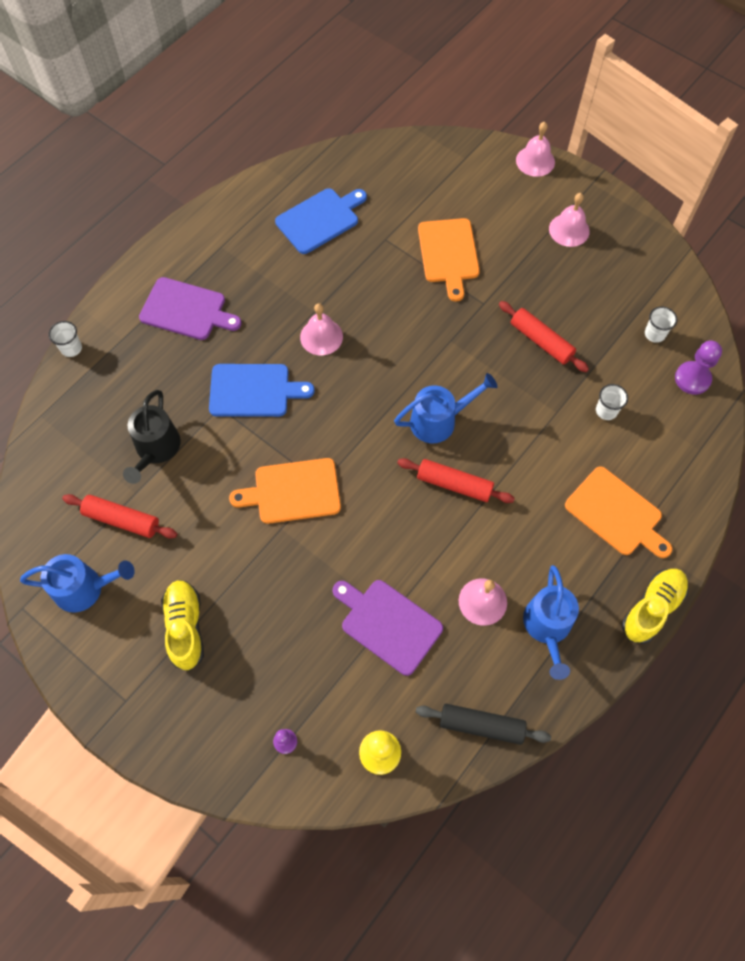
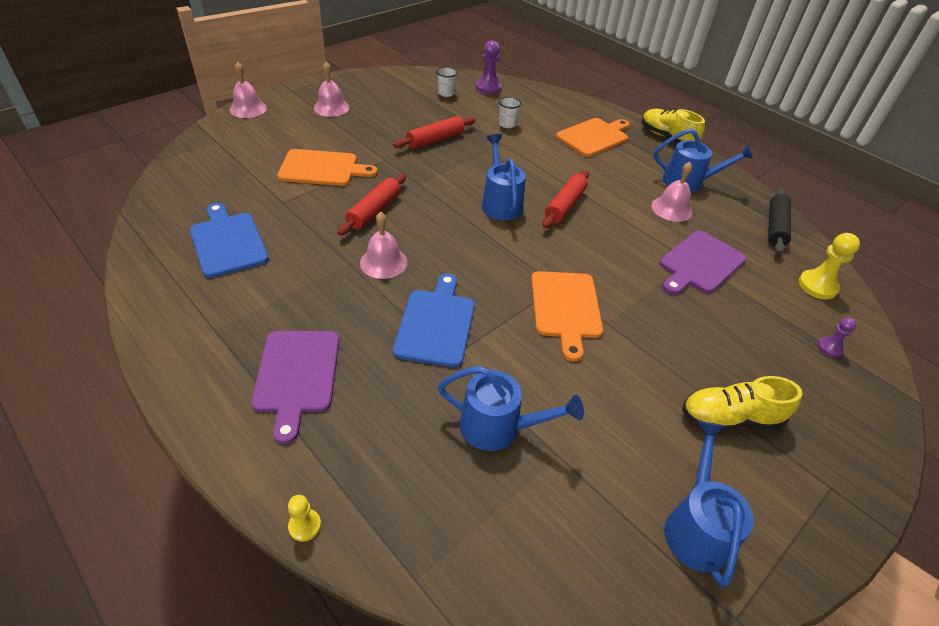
camera: 85 degrees left, 20 degrees down
(71, 348) = (305, 525): white cup -> yellow pawn
(122, 520) = (597, 474): red rolling pin -> red rolling pin (374, 211)
(156, 449) = (498, 427): black watering can -> blue watering can
(186, 310) = (297, 375): purple cutting board -> purple cutting board turned 150 degrees clockwise

